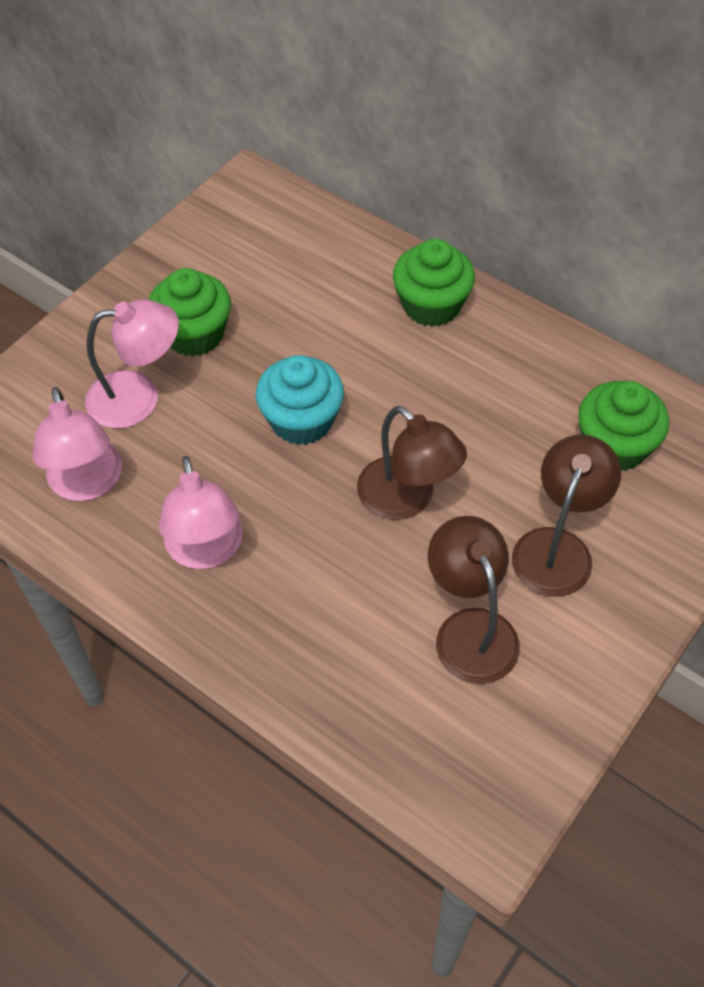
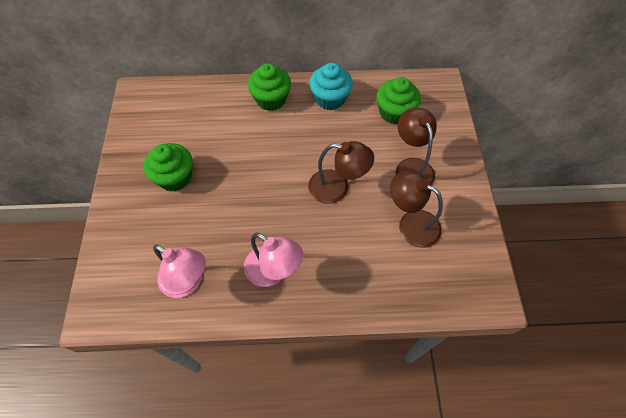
camera: 40 degrees left, 5 degrees up
(138, 397) = (175, 224): pink lamp -> none
(301, 420) = (261, 184): turquoise cupcake -> turquoise cupcake (330, 98)

